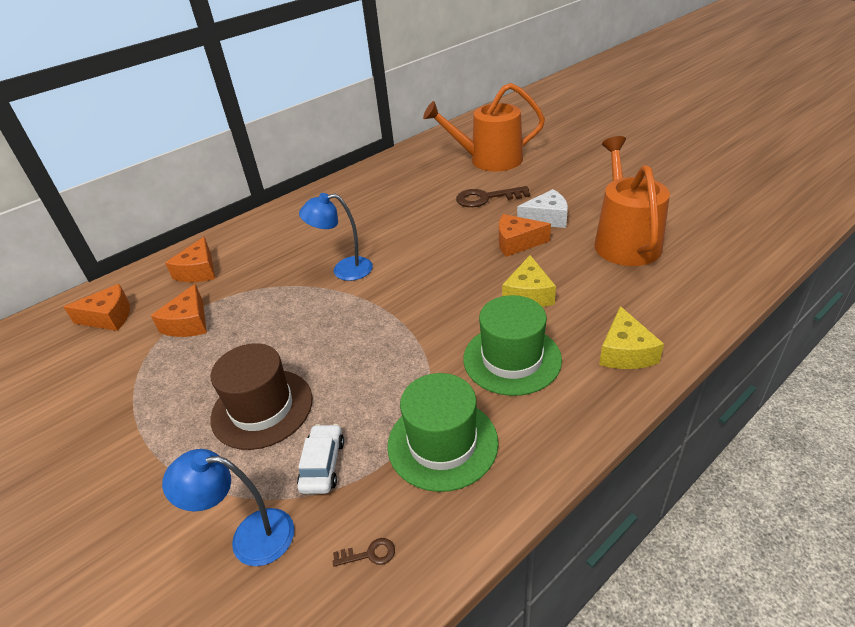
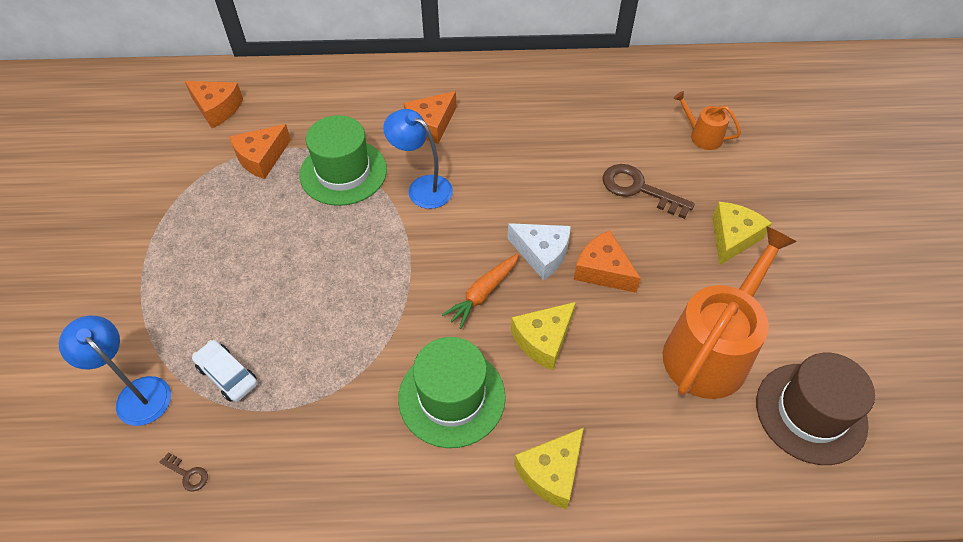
camera: 35 degrees right, 15 degrees up
(199, 271) = (315, 102): orange cheese -> orange cheese (431, 124)
(262, 408) = (236, 288): brown hat -> brown hat (810, 413)
(323, 465) = (227, 375): white car -> white car turned 90 degrees counterclockwise
(442, 443) = (318, 429): green hat -> green hat (343, 172)
(459, 296) = (483, 293): none -> orange carrot
(489, 160) = (702, 136): orange watering can -> orange watering can, size x0.47
(546, 218) = (667, 261): white cheese -> white cheese (542, 254)
(566, 190) = (732, 238): none -> yellow cheese

